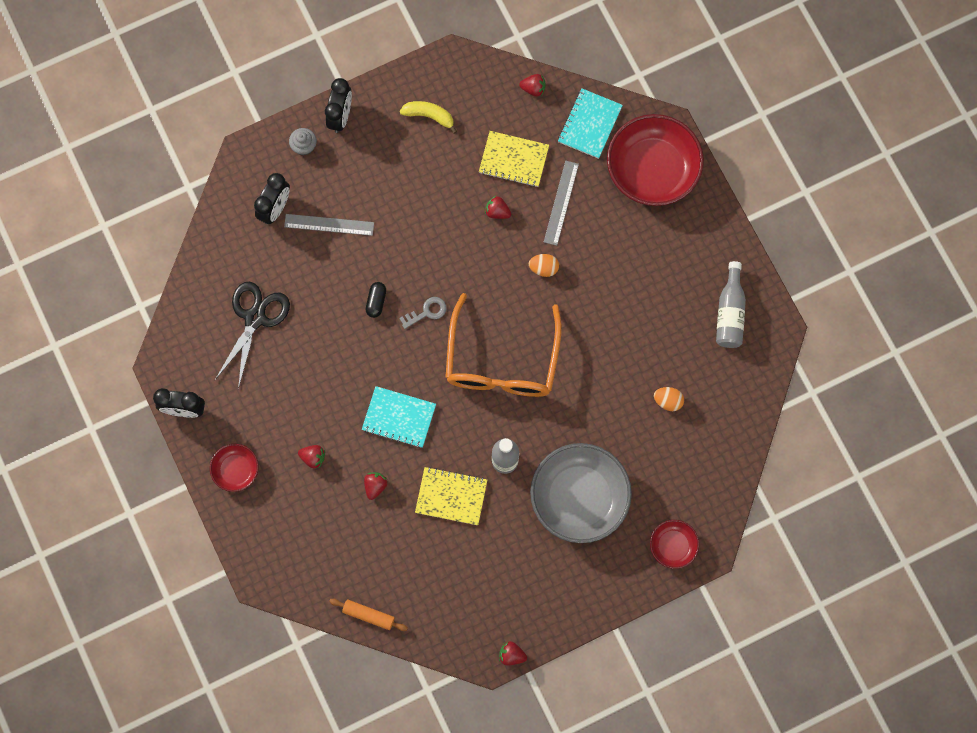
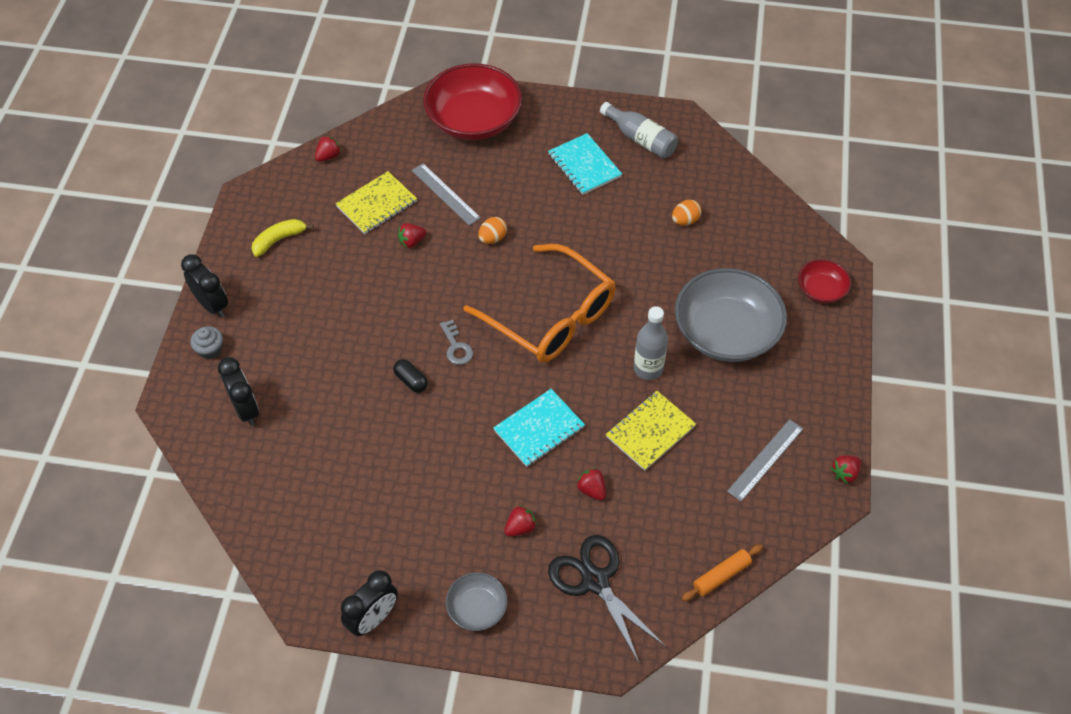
camera: 55 degrees left, 20 degrees down
(236, 470) = (477, 608): red bowl -> grey bowl
(255, 318) = (336, 493): black scissors -> black scissors (595, 581)
(329, 224) = (303, 374): grey ruler -> grey ruler (765, 459)
(427, 312) = (456, 347): grey key -> grey key turned 150 degrees clockwise
(590, 124) = (396, 137): turquoise notebook -> turquoise notebook (584, 165)

